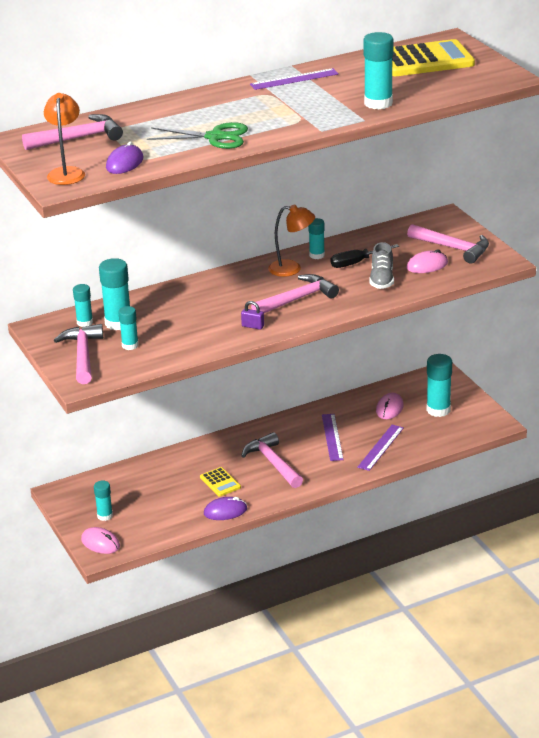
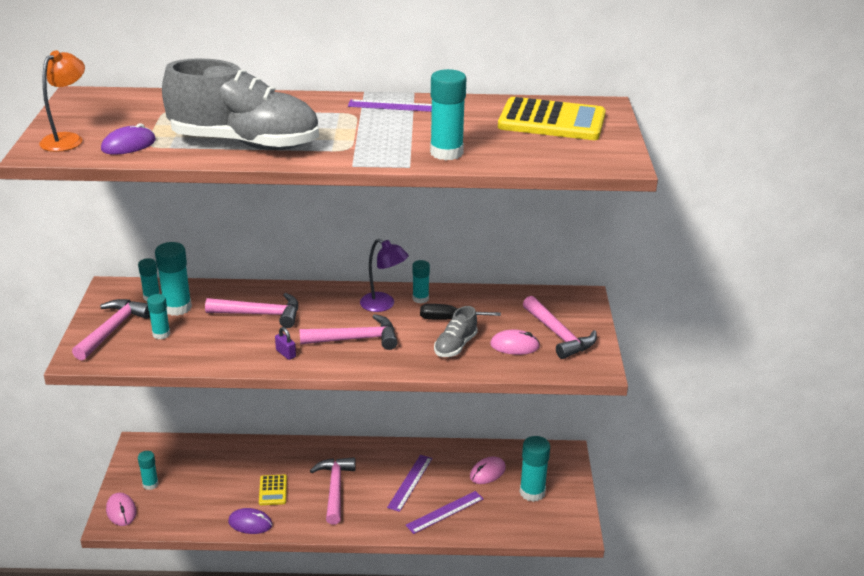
camera: 25 degrees right, 0 degrees up
(79, 138) = (129, 110): pink hammer -> pink hammer (261, 314)
(216, 137) = (245, 143): green scissors -> grey shoe
(292, 269) = (383, 305): orange lamp -> purple lamp

